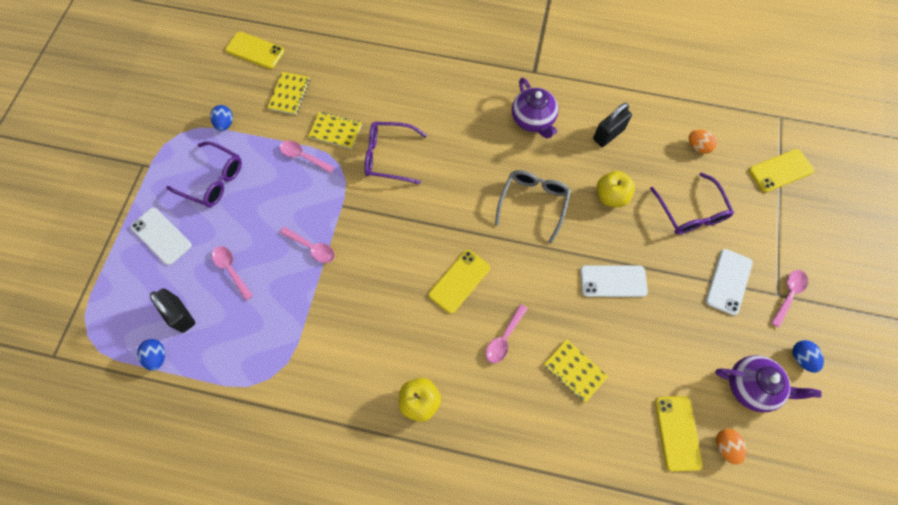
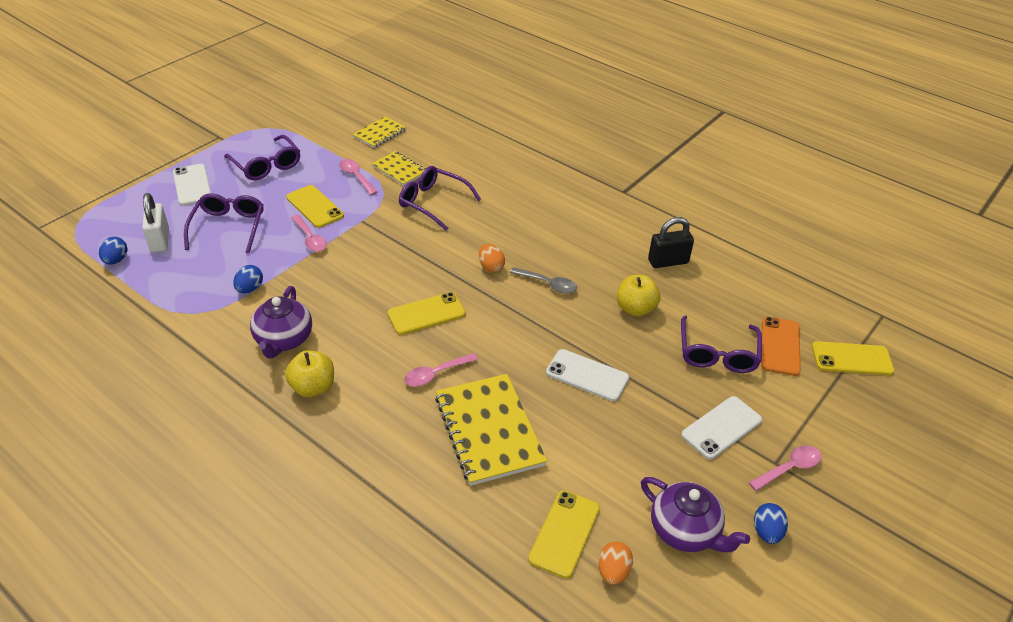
camera: 25 degrees right, 25 degrees down
(180, 315) = (160, 240): black padlock -> white padlock
(225, 124) = (308, 134): blue egg -> blue egg (250, 289)
(231, 270) = (228, 227): pink spoon -> purple glasses
(255, 50) = (374, 98): yellow phone -> yellow phone (315, 206)
(533, 120) = (596, 225): purple teapot -> purple teapot (284, 340)
(533, 203) = (548, 284): grey glasses -> grey spoon
(575, 371) = (489, 430): yellow notebook -> yellow notebook, size x1.81
(698, 147) = (763, 305): orange egg -> orange egg (491, 267)
(728, 183) = (780, 346): none -> orange phone

